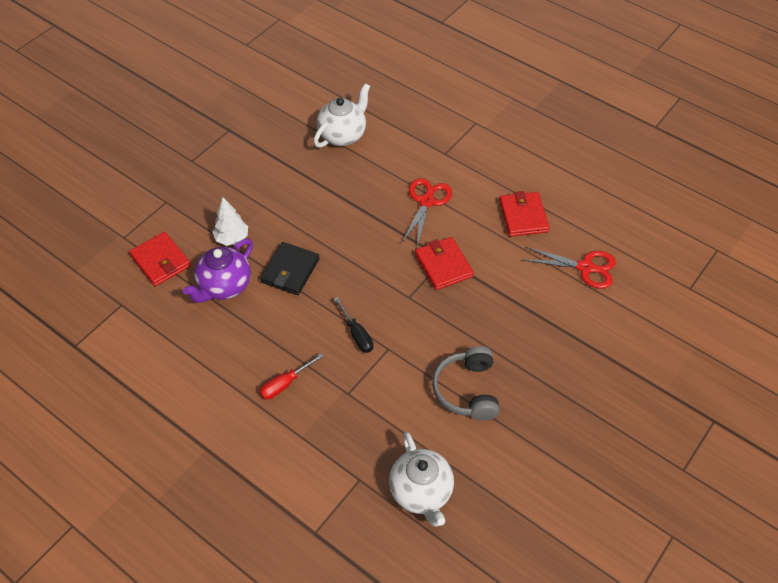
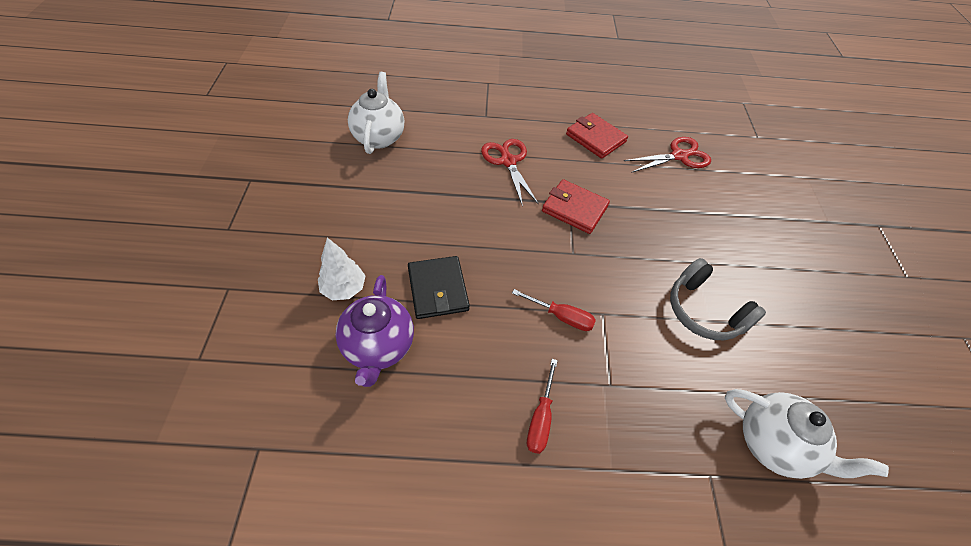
camera: 40 degrees left, 0 degrees up
(161, 261) = (273, 361): red wallet -> none
(357, 334) = (561, 317): black screwdriver -> red screwdriver

